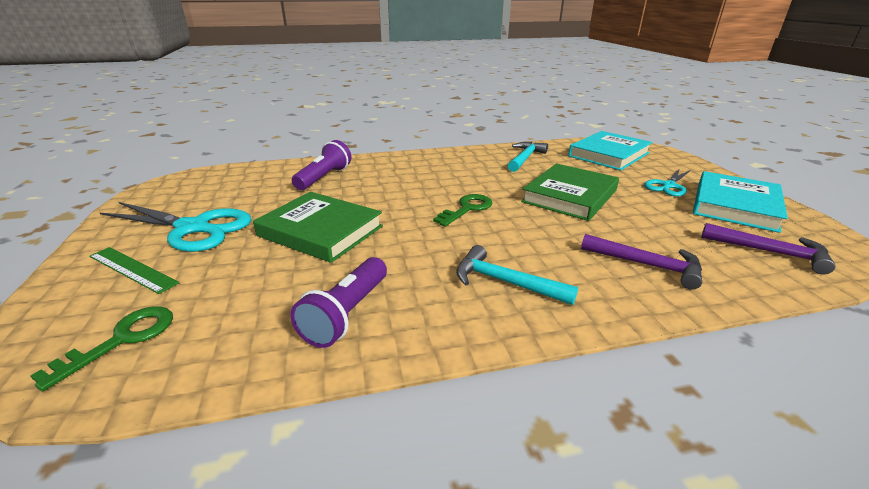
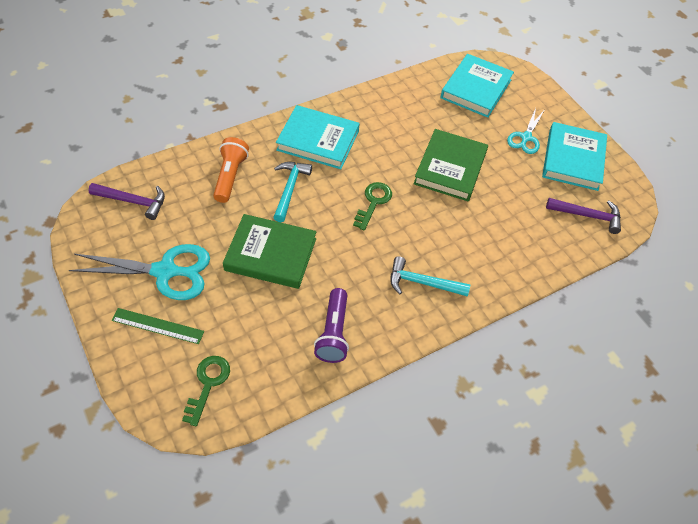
camera: 20 degrees left, 25 degrees up
(324, 178) = (230, 176): purple flashlight -> orange flashlight
(428, 167) = (318, 140): none -> turquoise book
(525, 158) = (402, 108): turquoise hammer -> turquoise hammer (290, 189)
(647, 265) = (510, 246): purple hammer -> purple hammer (133, 201)

